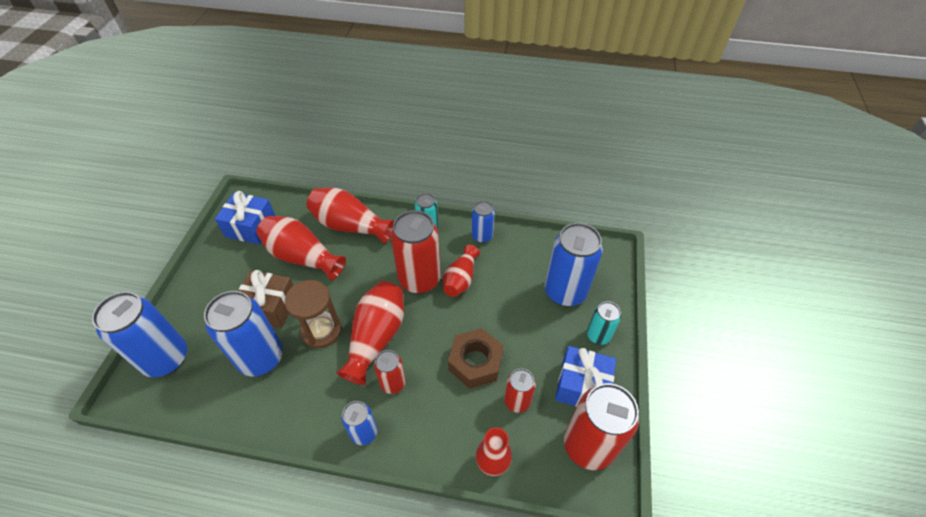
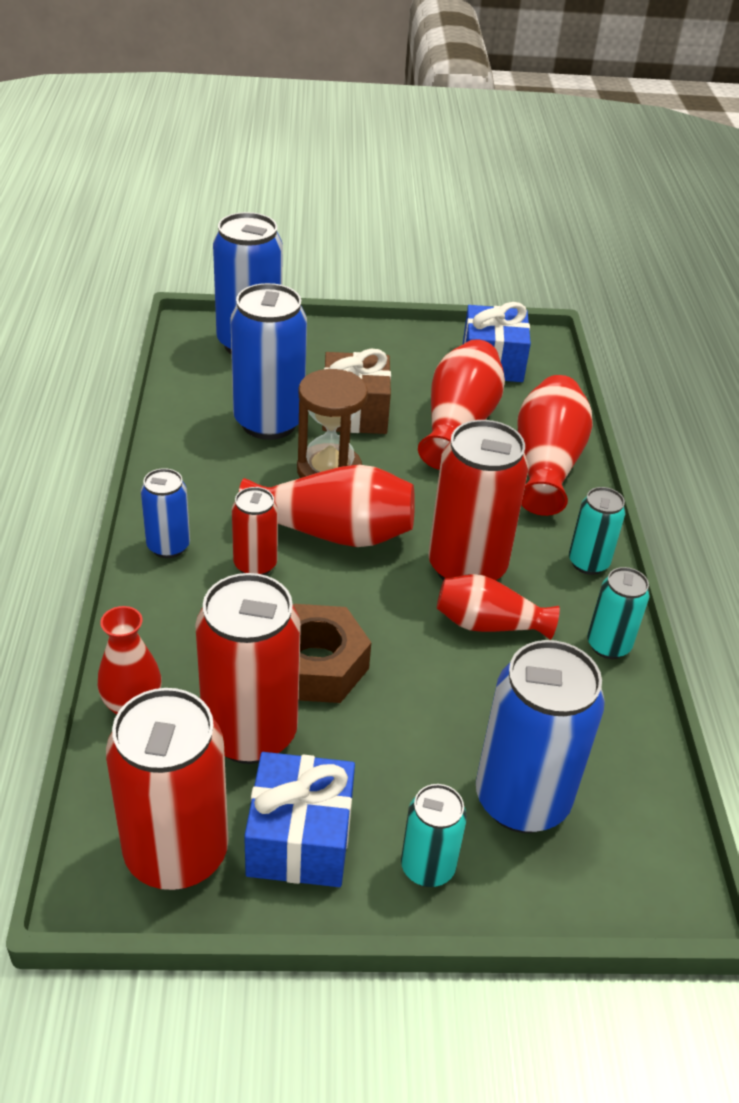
camera: 75 degrees right, 10 degrees down
(482, 236) = (608, 645): blue can -> turquoise can
(517, 401) = (250, 733): red can -> red can, size x1.86

